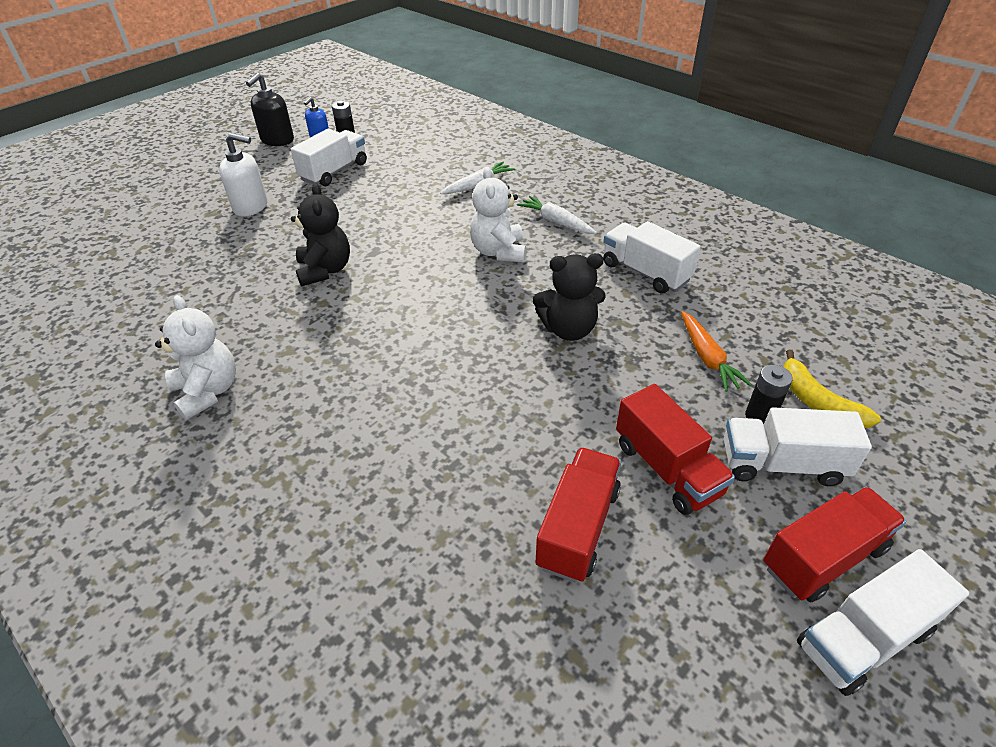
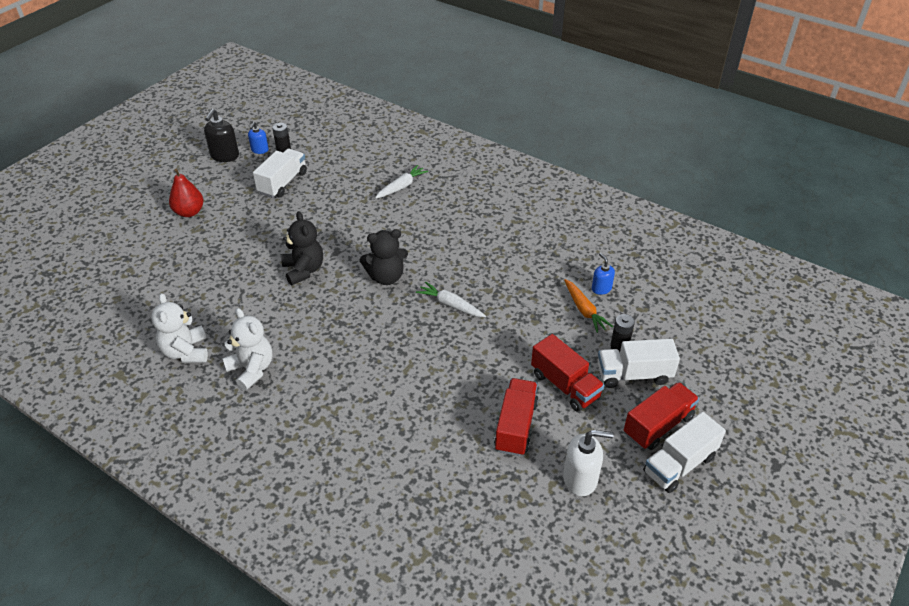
camera: 10 degrees left, 0 degrees up
(211, 194) = (189, 212): none -> red pear
(251, 207) = (226, 221): white soap dispenser -> white soap dispenser (580, 479)
(499, 252) = (429, 243): white teddy bear -> white teddy bear (186, 352)
(556, 222) = (467, 214): white carrot -> white carrot (450, 305)
(568, 329) = (490, 299): black teddy bear -> black teddy bear (386, 277)
(645, 272) = (537, 250): white truck -> none
(735, 330) = (601, 288): none -> blue soap dispenser
(817, 402) = (654, 333): yellow banana -> none

